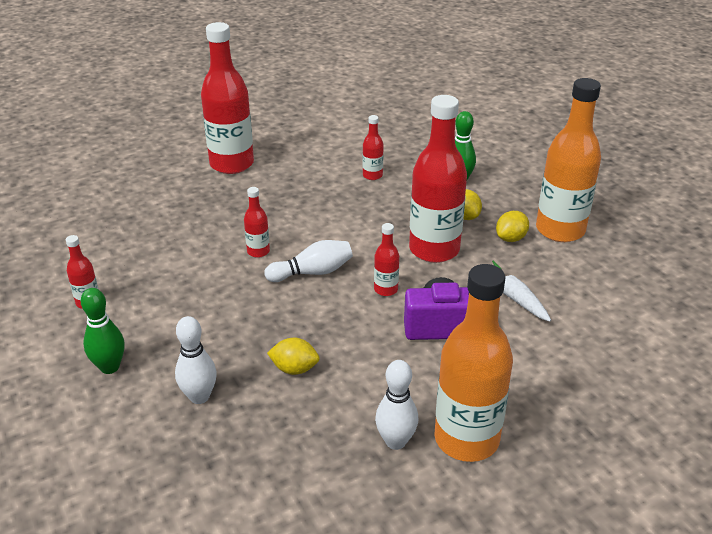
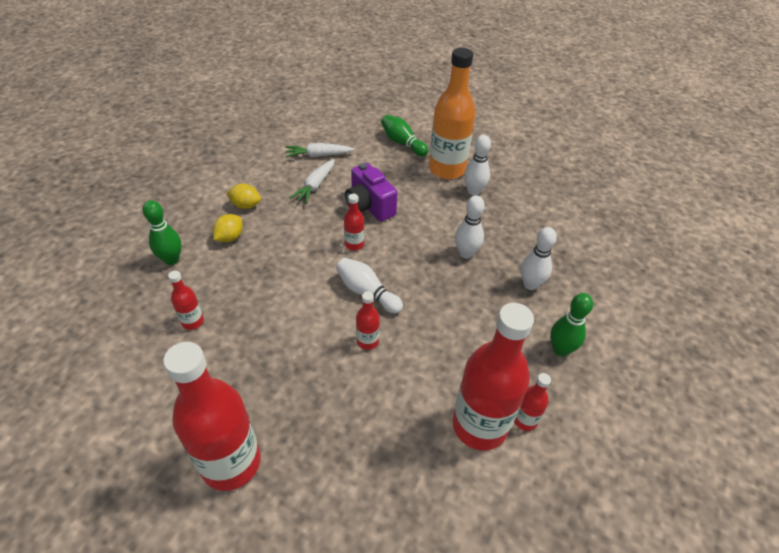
camera: 125 degrees left, 10 degrees up
(294, 369) = (466, 253): yellow lemon -> white bowling pin
(434, 249) = (287, 238): red bottle -> red bottle (479, 425)
(560, 230) = (219, 186): orange bottle -> none
(567, 421) = (402, 143): none -> green bowling pin
(580, 322) = (318, 155): none -> white carrot

